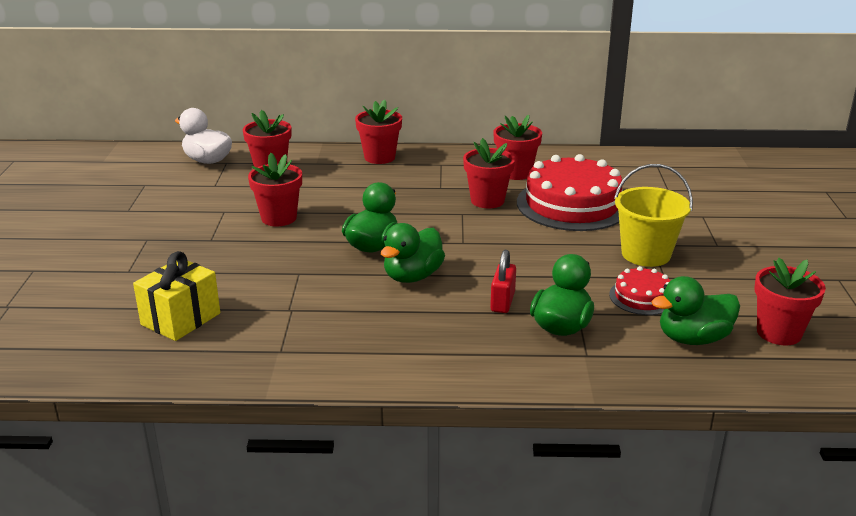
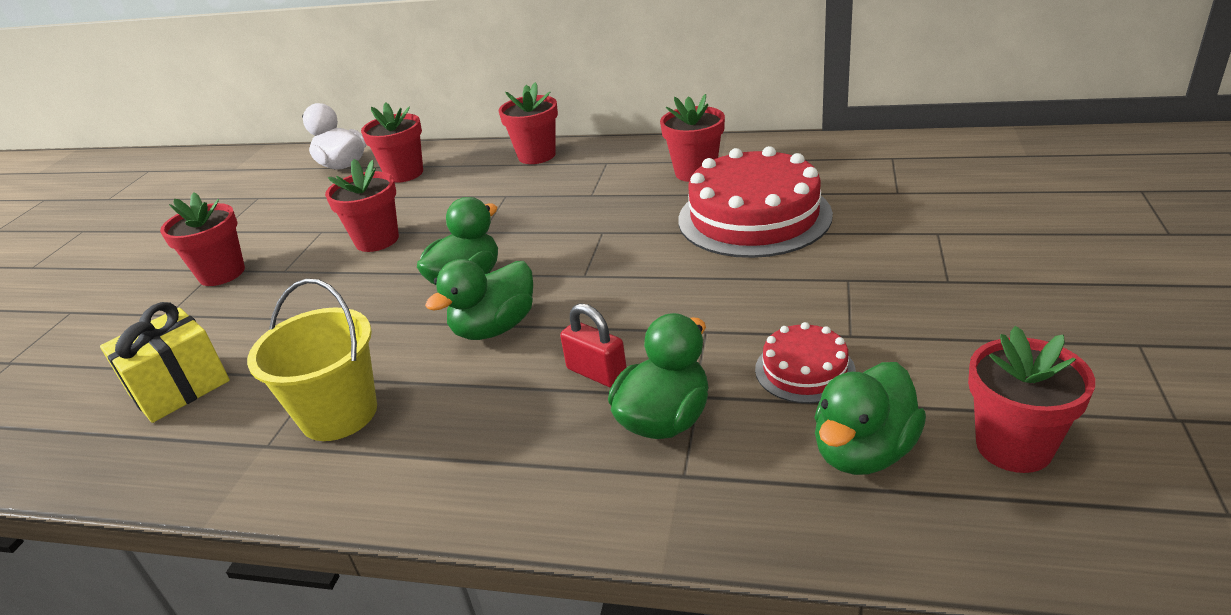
camera: 15 degrees right, 5 degrees up
(487, 200) = (643, 212): red flower pot -> red flower pot (222, 273)
(502, 302) = (596, 373): red padlock -> red padlock turned 75 degrees counterclockwise
(646, 254) = (833, 295): yellow bucket -> yellow bucket (339, 414)
(693, 339) = (863, 452): green duck -> green duck turned 45 degrees counterclockwise

